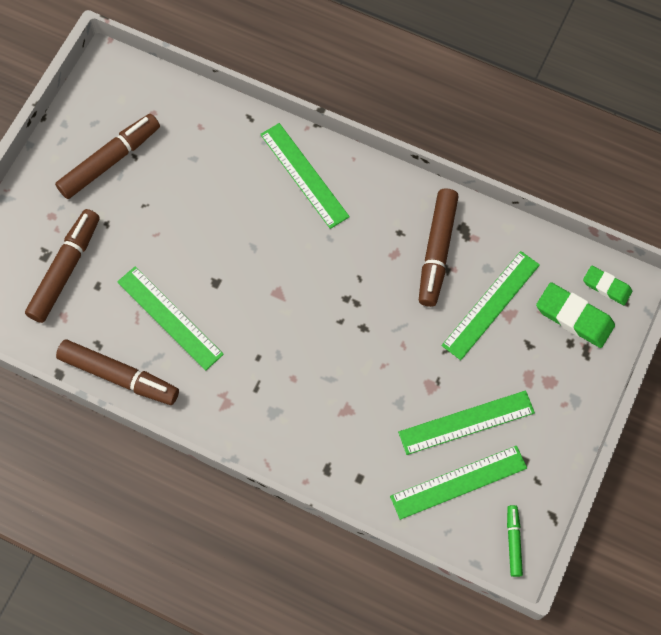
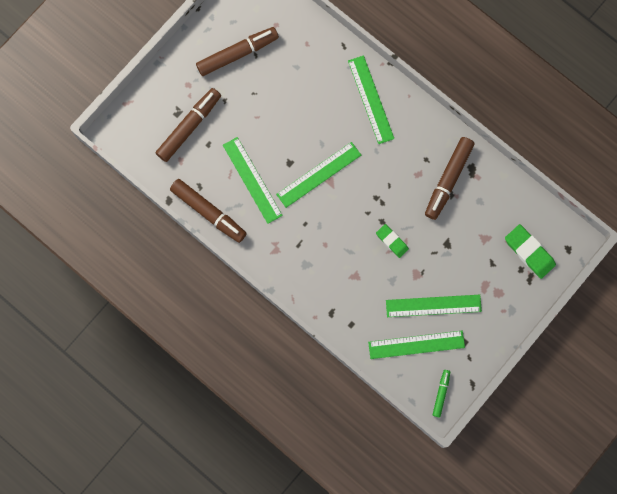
camera: 15 degrees right, 10 degrees up
(490, 304) = (474, 228): green ruler -> green ruler (318, 174)
(606, 287) = (559, 236): green eraser -> green eraser (392, 241)

